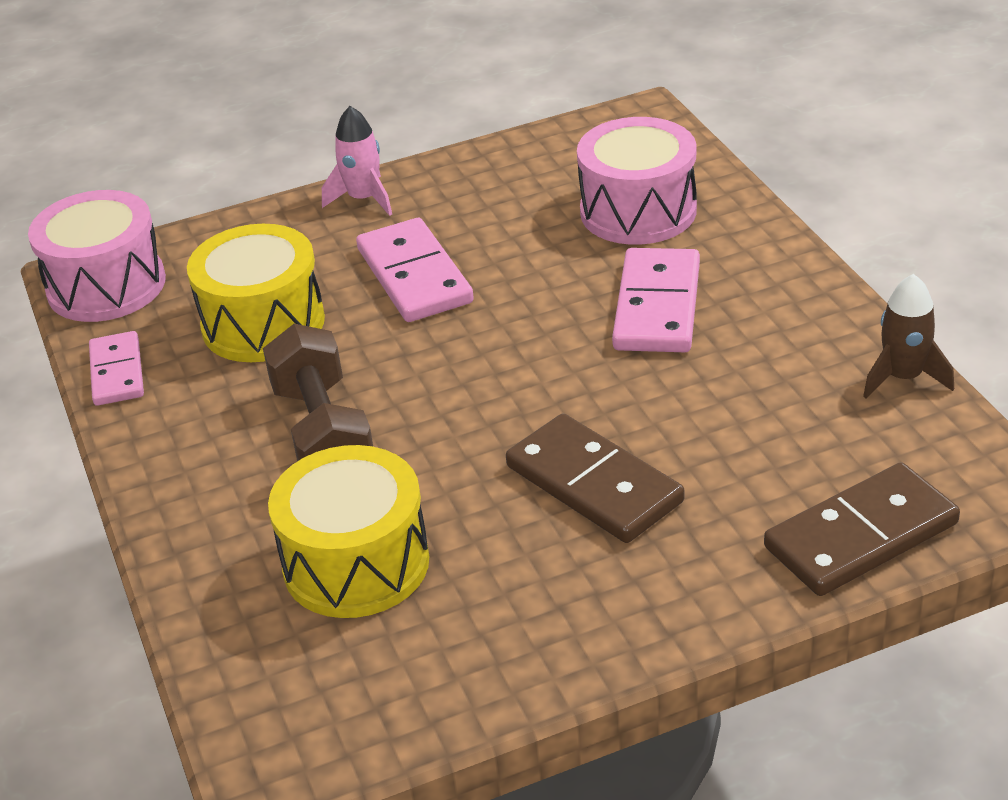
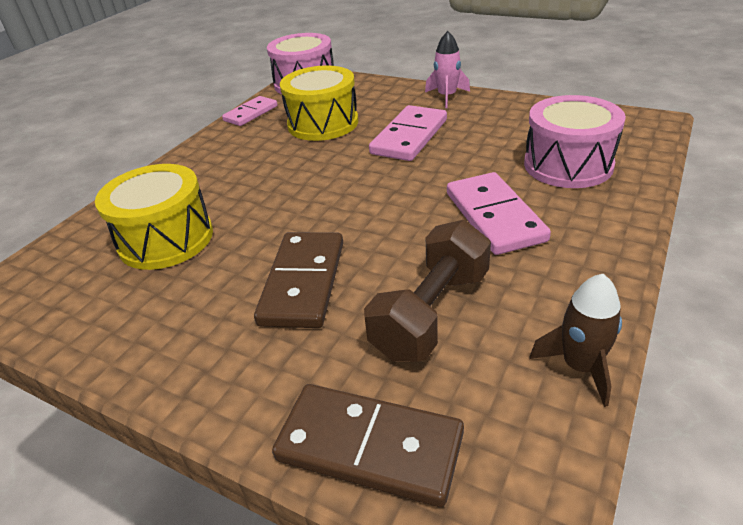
camera: 50 degrees right, 0 degrees up
(323, 434) = (259, 178): brown dumbbell -> brown dumbbell (431, 313)
(657, 306) = (494, 216): pink domino -> pink domino turned 75 degrees counterclockwise

